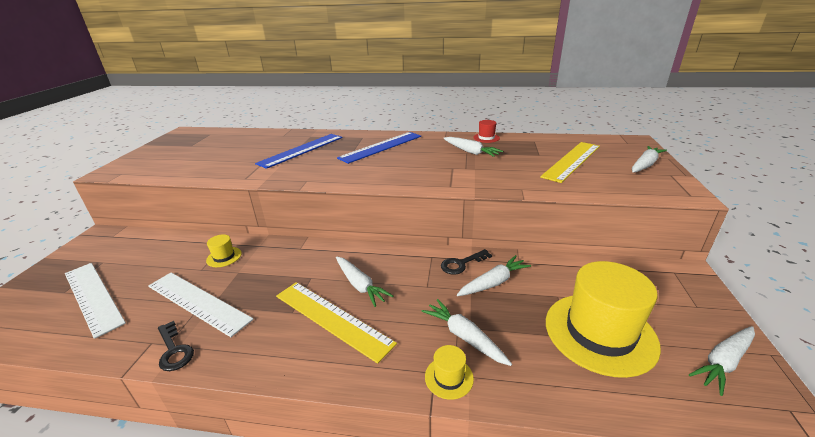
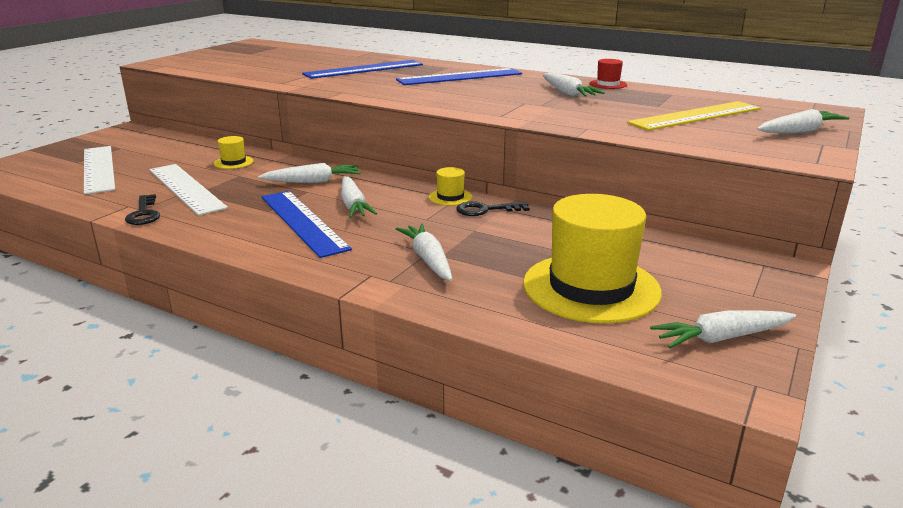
camera: 20 degrees right, 5 degrees down
(332, 318) = (303, 222): yellow ruler -> blue ruler
(449, 377) = (382, 280): yellow hat -> yellow hat (450, 197)
(493, 282) = (507, 230): white carrot -> white carrot (312, 182)

